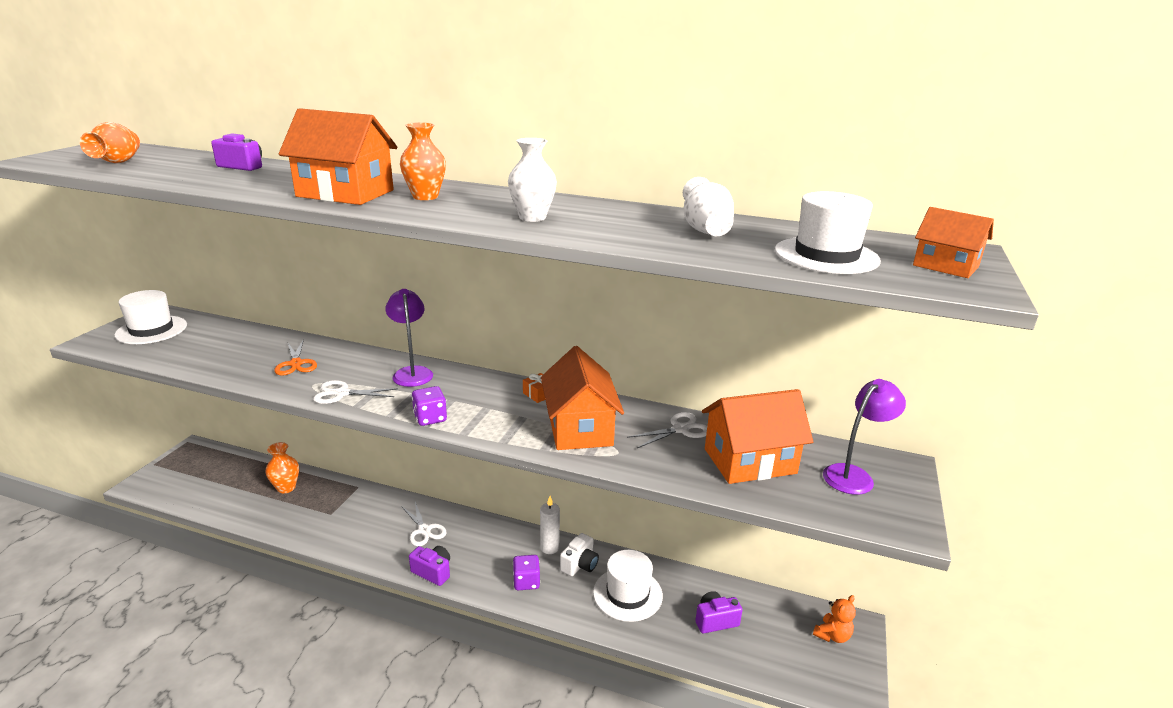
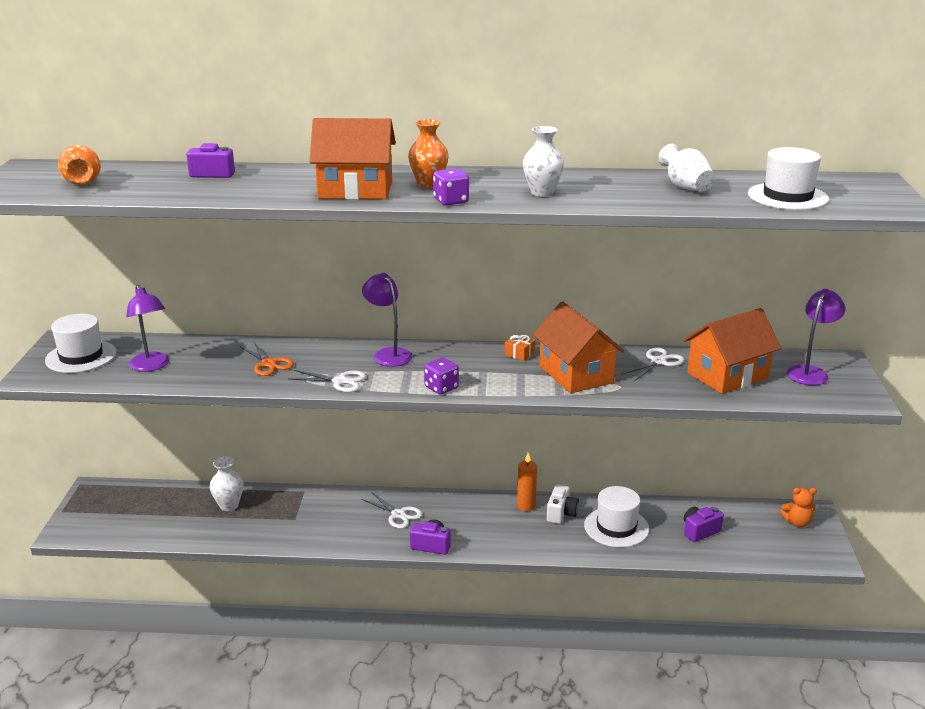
camera: 15 degrees left, 0 degrees up
(196, 349) = (151, 366): none -> purple lamp
(286, 487) = (229, 505): orange vase -> white vase
(341, 393) = (340, 381): white scissors -> white scissors turned 150 degrees counterclockwise
(526, 582) = (522, 536): purple dice -> purple dice (451, 201)
(549, 548) = (526, 506): white candle -> orange candle
(832, 635) = (797, 522): orange teddy bear -> orange teddy bear turned 60 degrees clockwise
(945, 266) = (871, 194): orange house -> none

